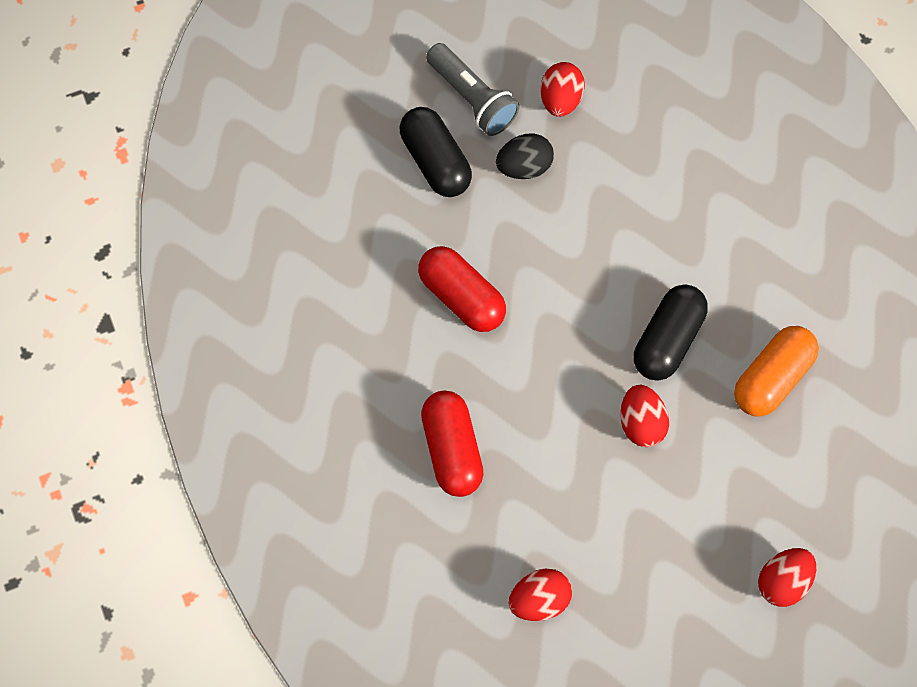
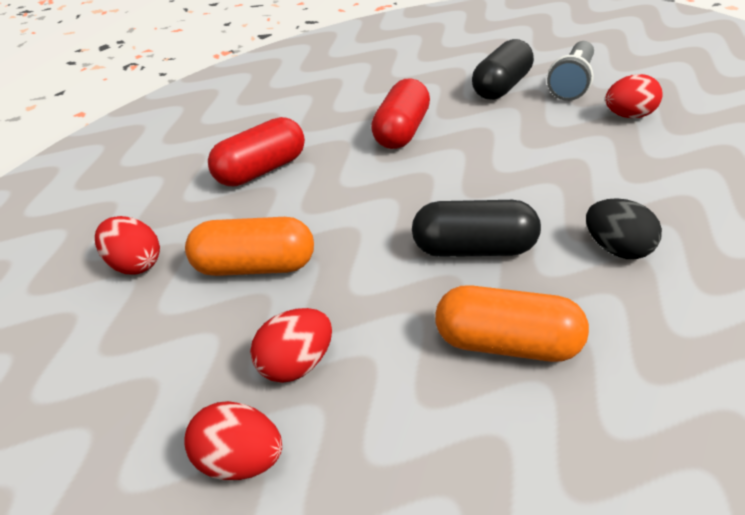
camera: 65 degrees right, 30 degrees down
(524, 167) = (547, 120): black egg -> black egg (617, 249)
(597, 507) = (254, 267): none -> orange capsule
(641, 423) = (367, 264): red egg -> red egg (296, 365)

